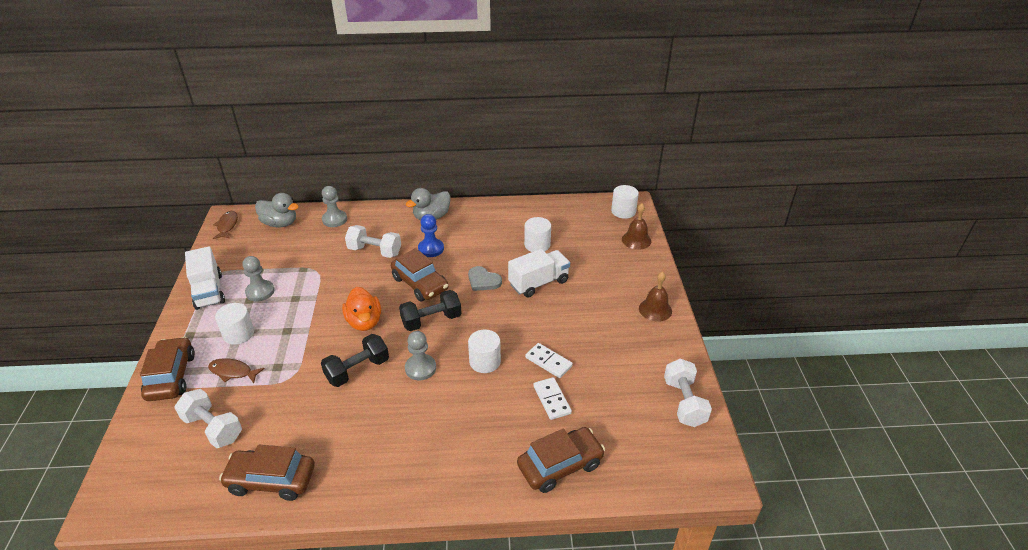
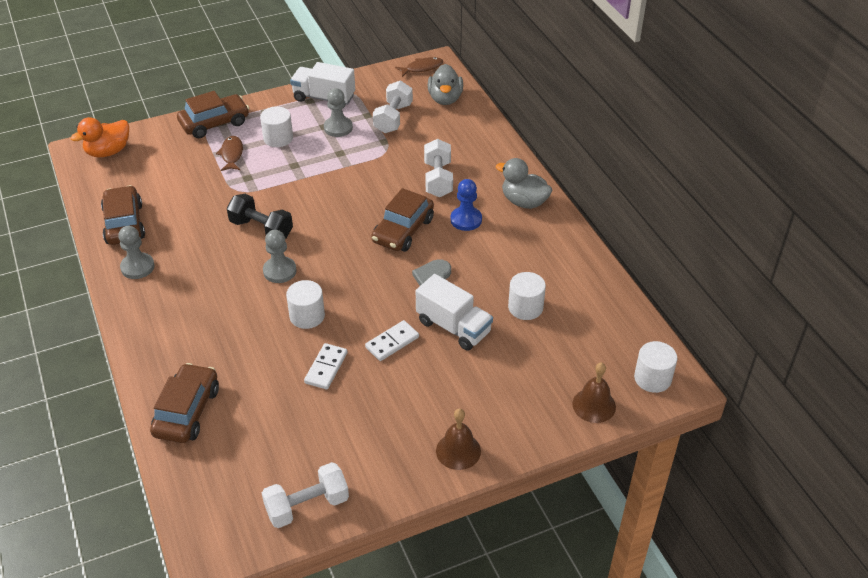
camera: 70 degrees right, 5 degrees up
(209, 291) = (324, 98): white truck -> white truck turned 60 degrees clockwise
(213, 428) = (167, 170): white dumbbell -> white dumbbell (393, 118)
(334, 219) = (474, 132): grey pawn -> grey pawn (137, 267)
(364, 322) = (327, 210): orange duck -> orange duck (108, 152)
(431, 320) = (350, 257): black dumbbell -> none
(552, 400) = (272, 384): white domino -> white domino (392, 342)
(560, 465) = (187, 411): brown car -> brown car turned 120 degrees counterclockwise

